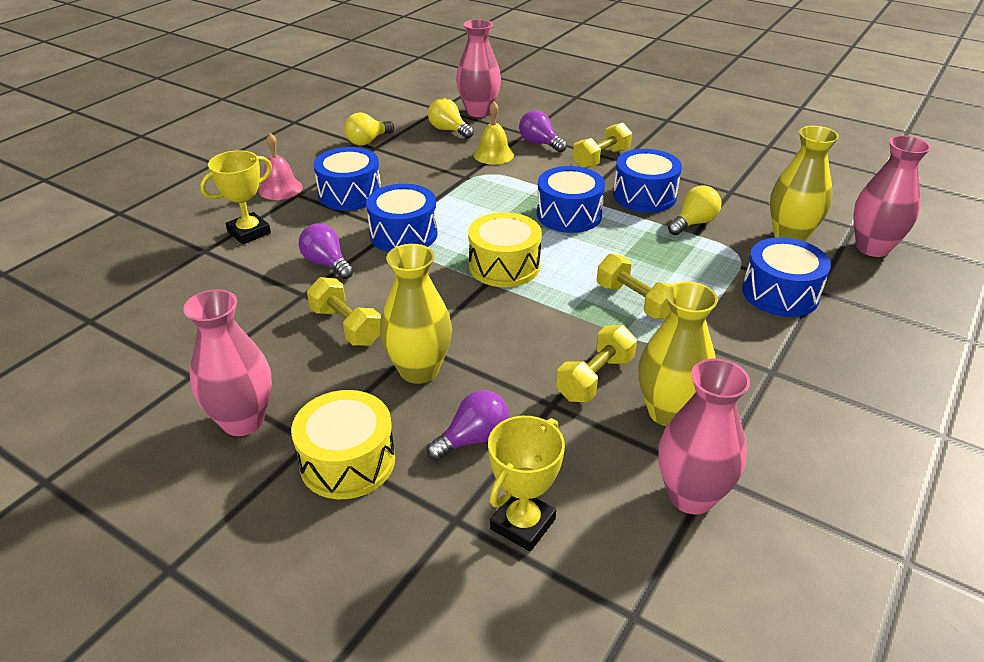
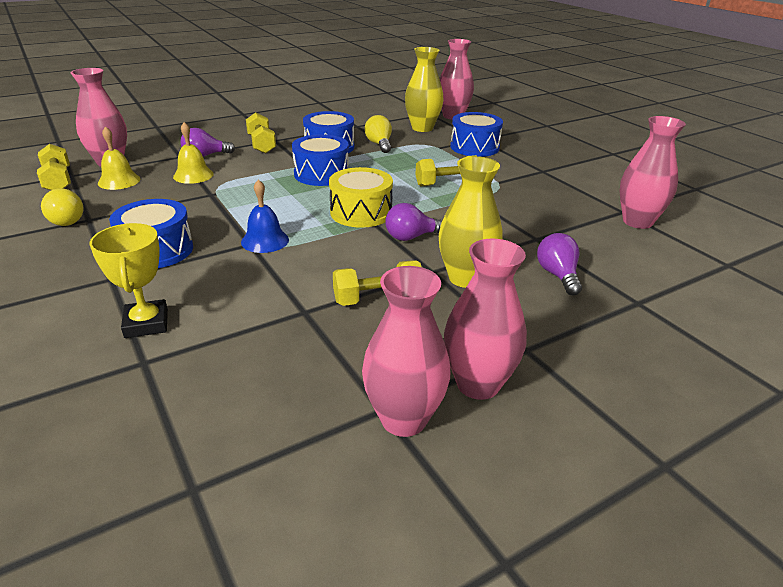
camera: 65 degrees left, 5 degrees down
(182, 390) = (403, 419): none -> pink vase
(280, 188) = (82, 287): pink bell -> none
(327, 263) = (266, 288): purple light bulb -> purple light bulb (411, 237)
(347, 461) = (559, 335): yellow drum -> none
(403, 234) = (265, 240): blue drum -> blue bell
(449, 130) = (119, 181): yellow light bulb -> yellow bell
(523, 524) = (648, 279): yellow trophy -> none
(595, 378) = (518, 218): yellow dumbbell -> yellow dumbbell (58, 181)
(668, 412) = (563, 206): yellow vase -> none

